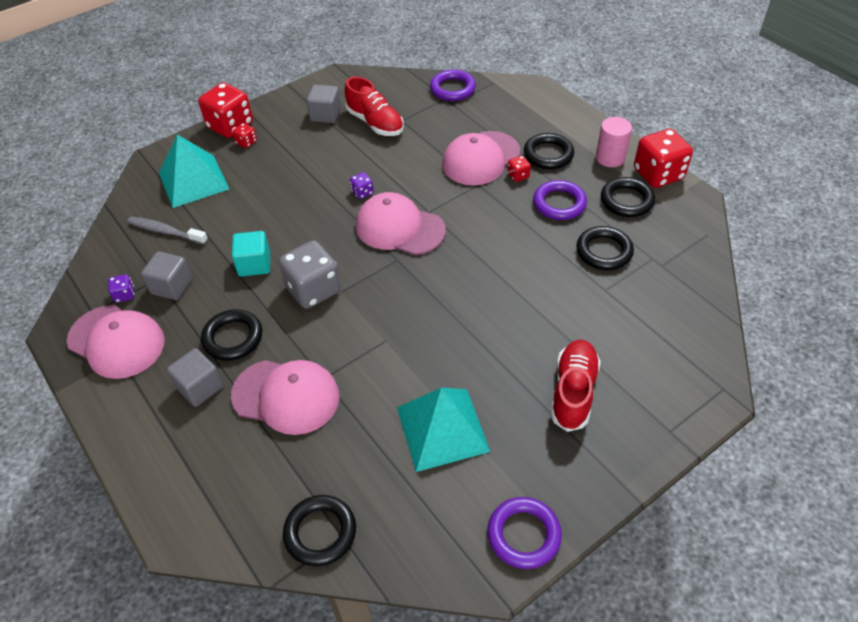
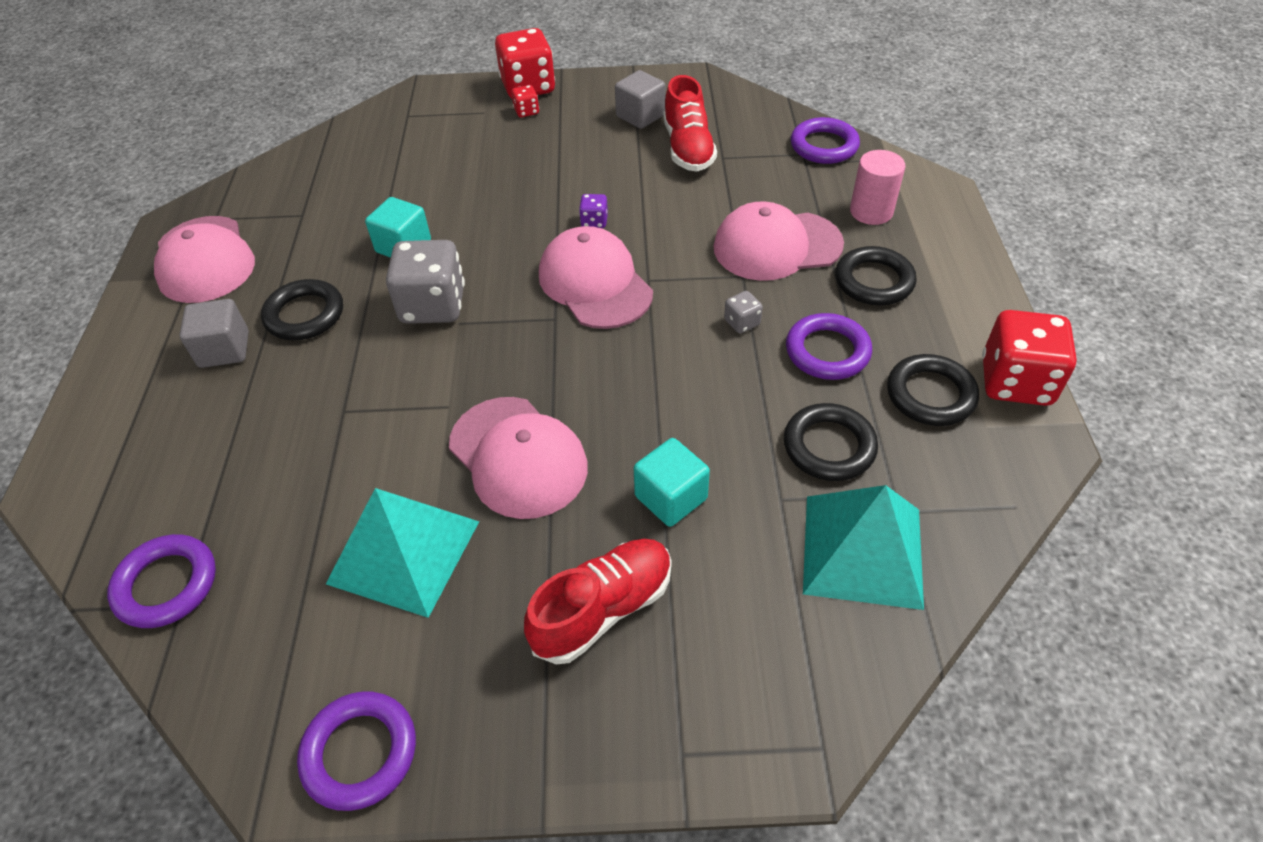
camera: 35 degrees right, 0 degrees up
(124, 295) = (258, 216): purple dice -> none
(166, 231) = (357, 170): grey toothbrush -> none
(172, 286) = (306, 229): grey cube -> none
(193, 180) = (435, 129): turquoise pyramid -> turquoise pyramid (862, 550)
(286, 396) = (289, 409): pink cap -> pink cap (518, 457)
(320, 532) = (166, 584): black ring -> purple ring
(502, 210) = (742, 322): none -> grey dice
(518, 175) = (805, 289): red dice -> none
(553, 319) = (671, 497): none -> turquoise cube
(610, 158) = (961, 325): pink cylinder -> pink cylinder (871, 211)

